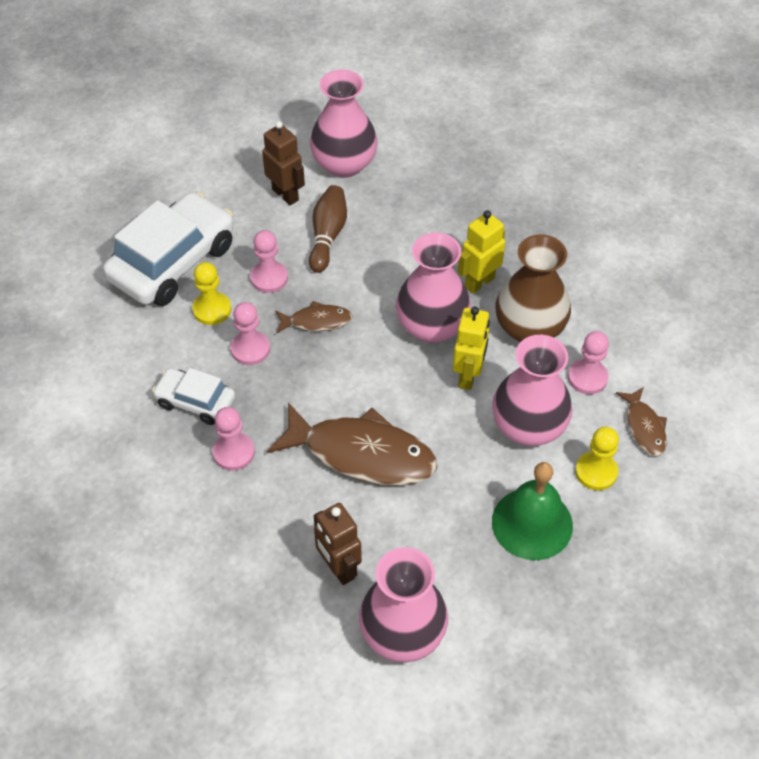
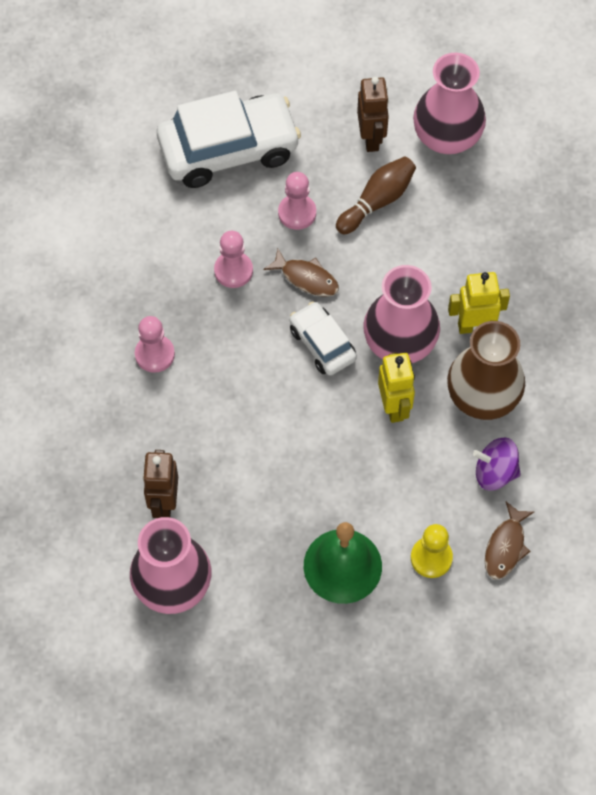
camera: 35 degrees right, 10 degrees up
(195, 402) = (156, 291): white car -> white car (322, 344)
(212, 309) = (228, 214): yellow pawn -> none
(362, 454) = (253, 420): brown fish -> none
(468, 376) = (394, 407): yellow robot -> yellow robot turned 60 degrees counterclockwise
(528, 427) = (407, 483): pink vase -> none
(587, 378) = (495, 472): pink pawn -> purple spinning top

